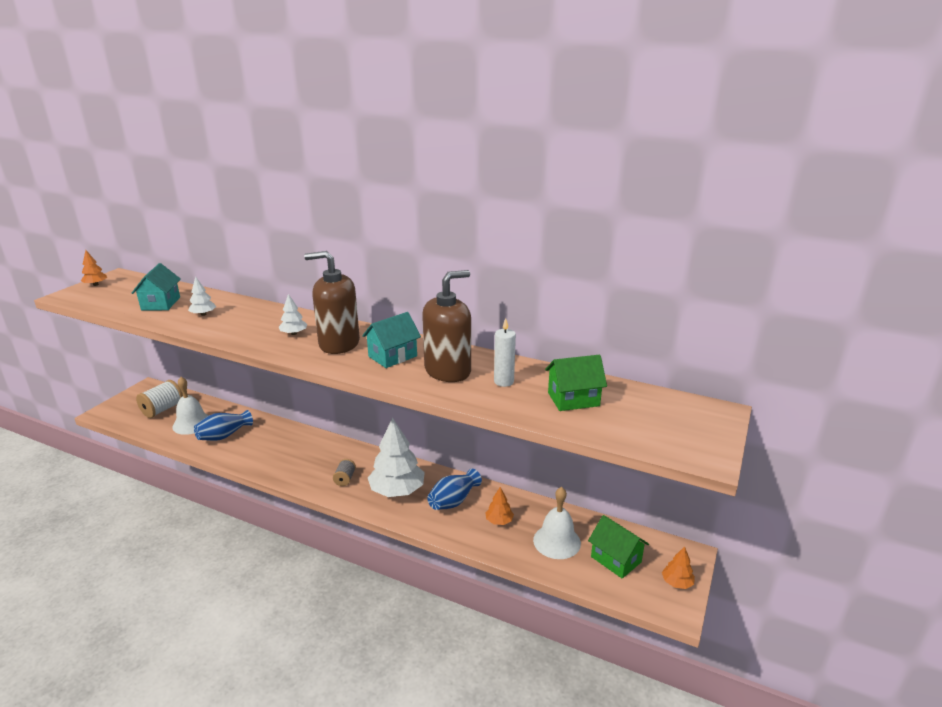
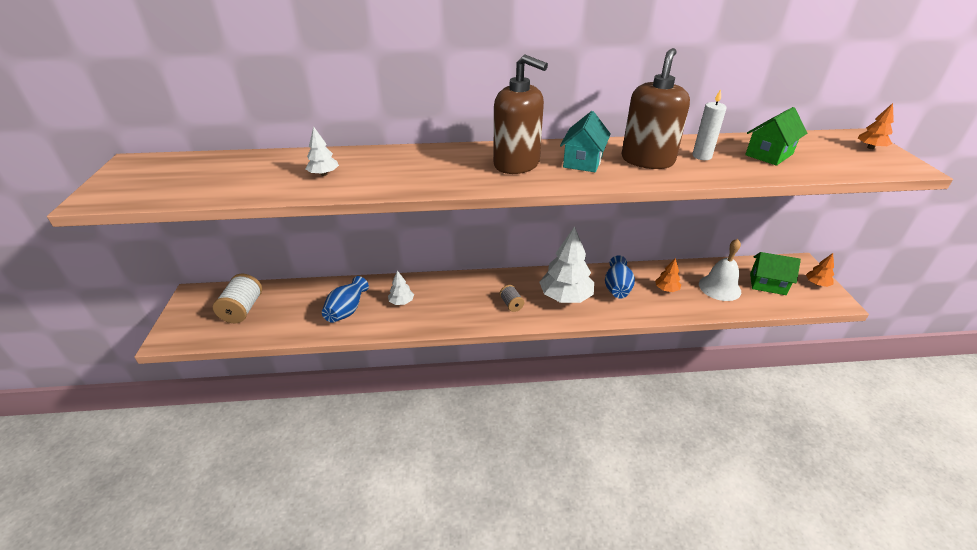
camera: 30 degrees left, 10 degrees up
(95, 285) = (117, 177): orange tree -> orange tree (870, 148)
(161, 303) = (250, 176): turquoise house -> none
(192, 423) = (296, 311): white bell -> none
(294, 333) = (457, 167): white tree -> white tree (401, 302)
(339, 344) = (517, 164): brown soap dispenser -> brown soap dispenser turned 120 degrees counterclockwise

